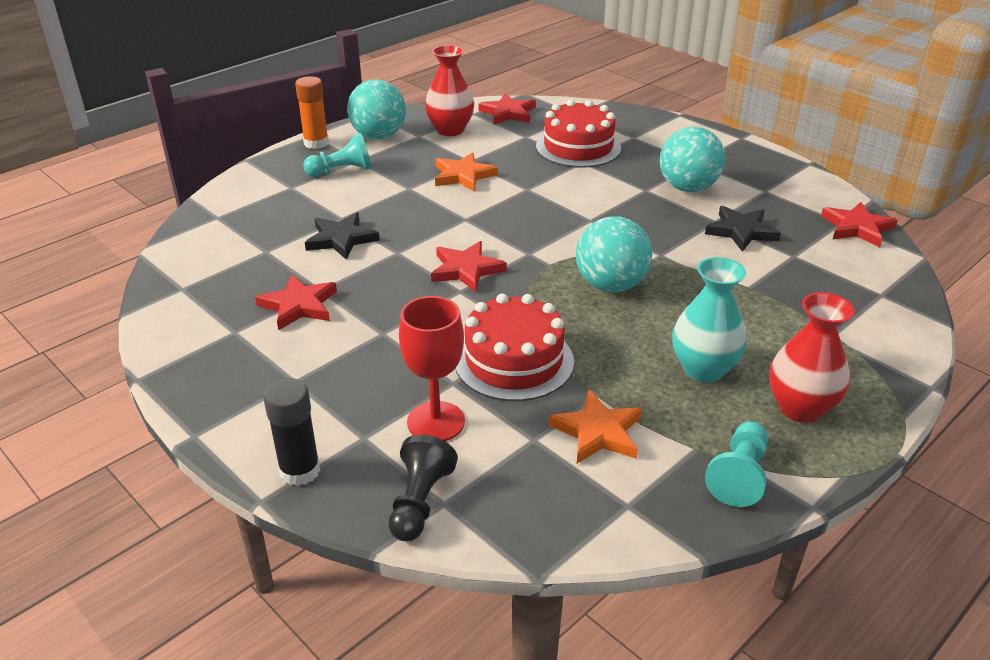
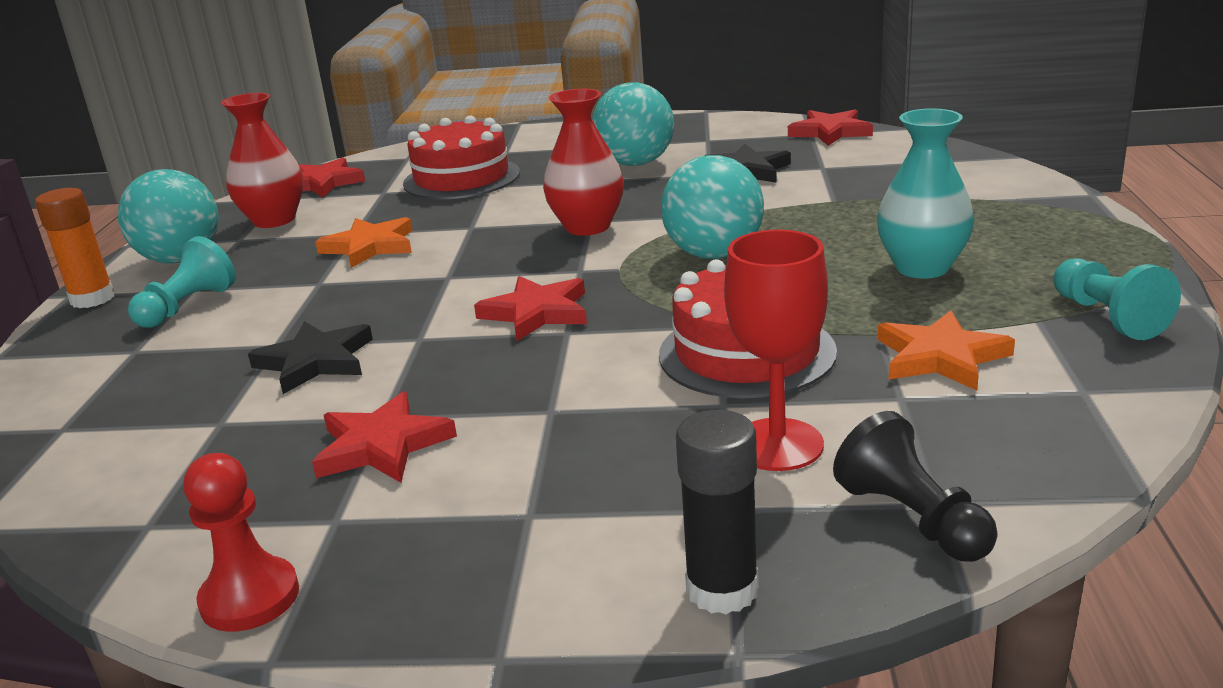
camera: 40 degrees left, 10 degrees down
(166, 347) = (250, 597): none -> red pawn
(800, 408) = (1045, 252): red vase -> red vase (587, 227)

